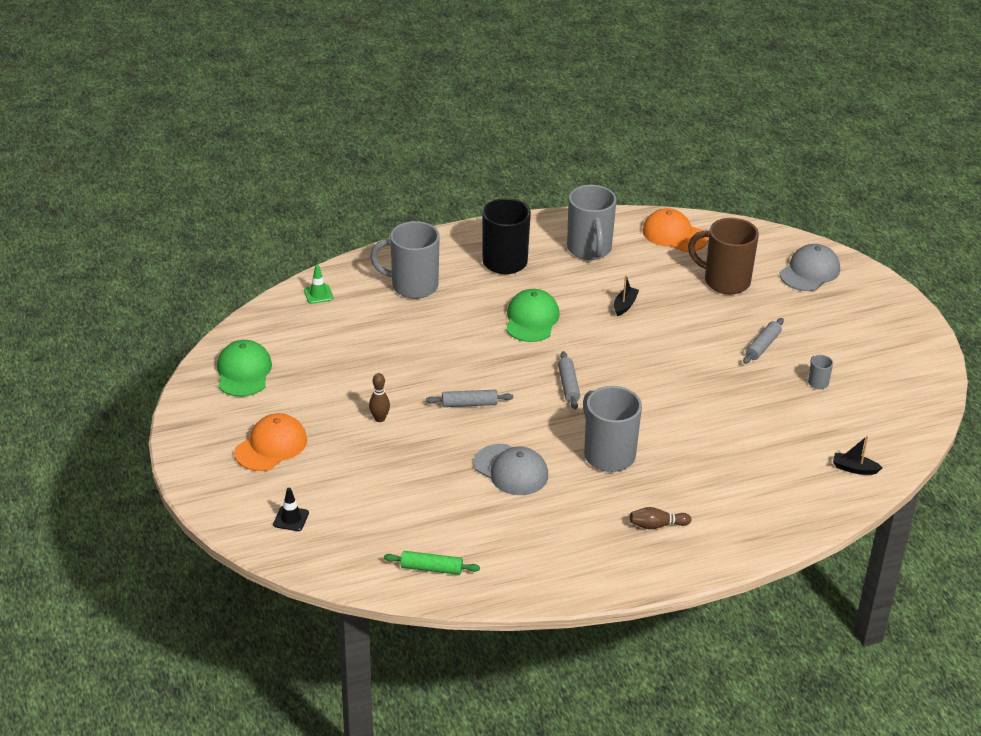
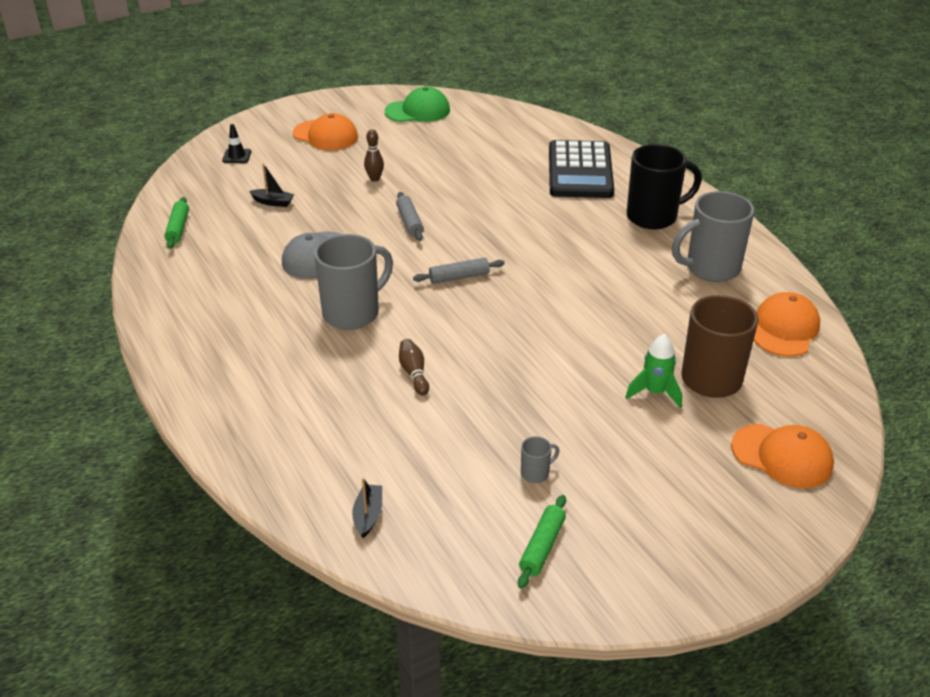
camera: 80 degrees right, 0 degrees up
(318, 294) = (541, 127): green traffic cone -> none
(413, 286) = (580, 171): grey mug -> black calculator
(531, 319) = (561, 243): green cap -> none
(625, 305) = (618, 302): black boat -> black boat (273, 202)
(657, 525) = (245, 355): brown bowling pin -> brown bowling pin (414, 373)
(738, 311) = (655, 392): none -> green rocket
(762, 346) = (591, 418): grey rolling pin -> none
(809, 272) = (782, 456): grey cap -> orange cap
(887, 391) = (542, 547): none -> green rolling pin

